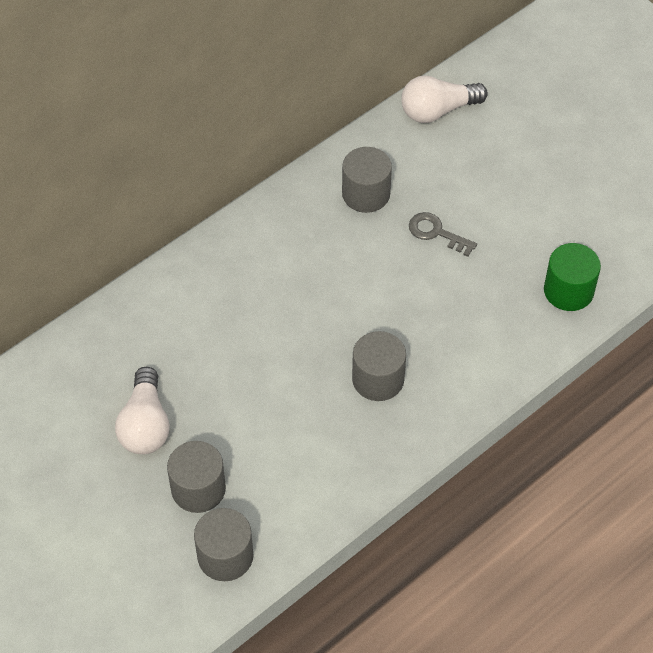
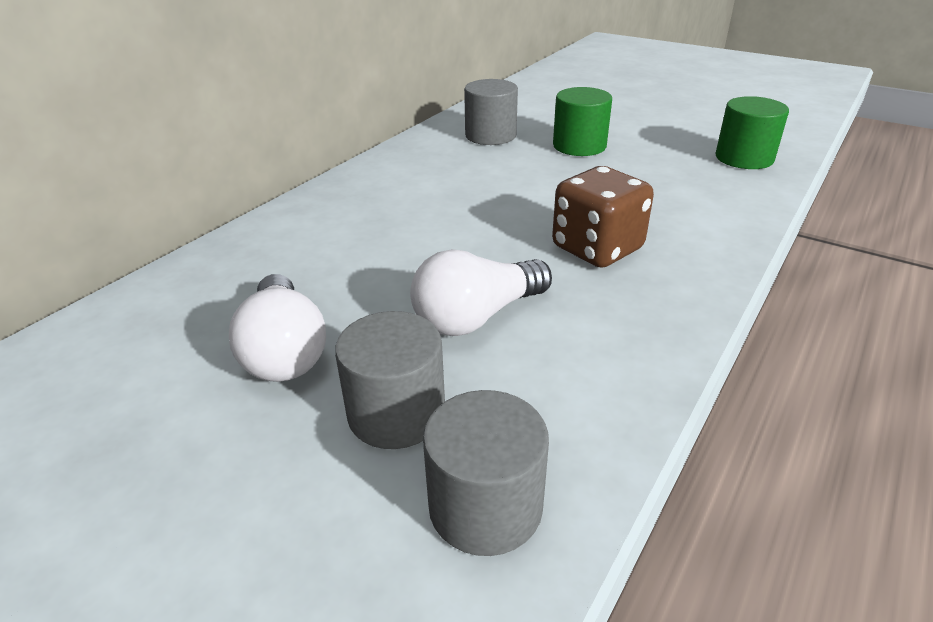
camera: 15 degrees left, 20 degrees down
(378, 379) = (597, 248): grey cylinder -> brown dice
(437, 111) = (526, 91): white light bulb -> white light bulb (477, 316)
(437, 233) = (579, 146): grey key -> green cylinder

